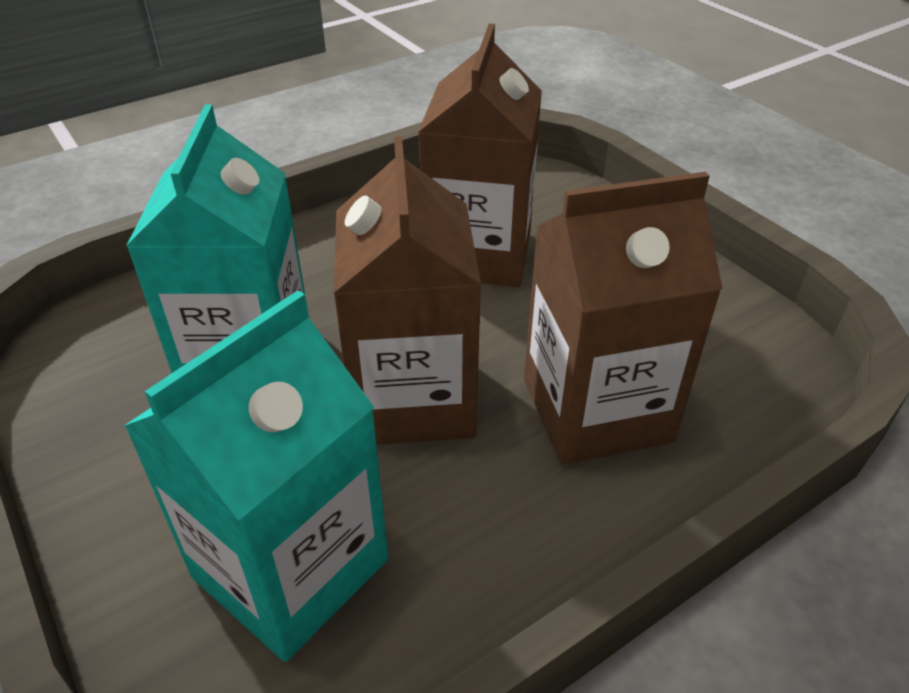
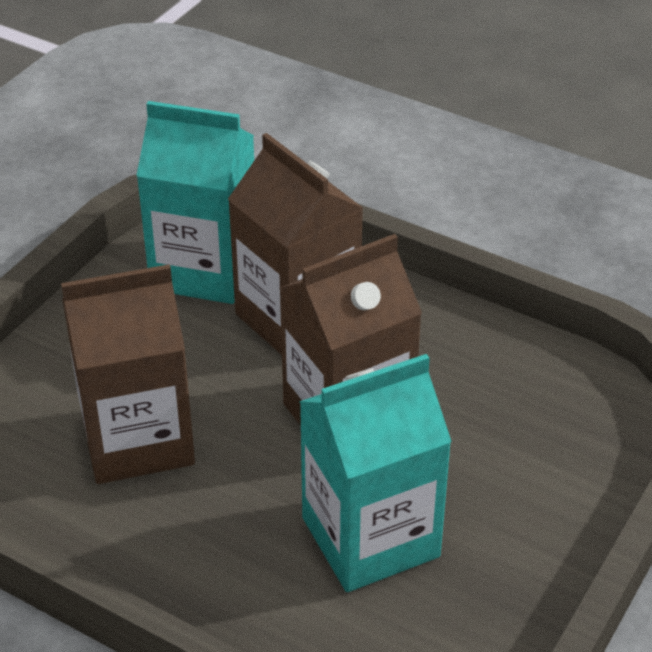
camera: 115 degrees left, 0 degrees up
(290, 568) = (525, 419): turquoise carton -> turquoise carton (204, 269)

